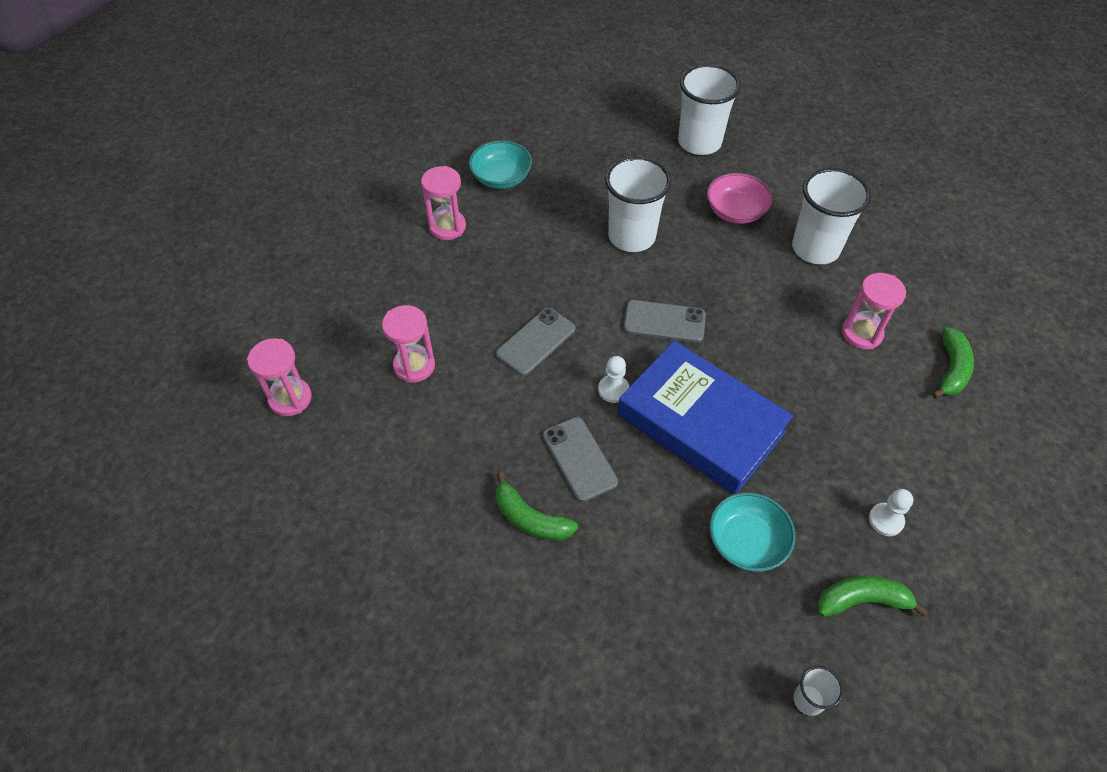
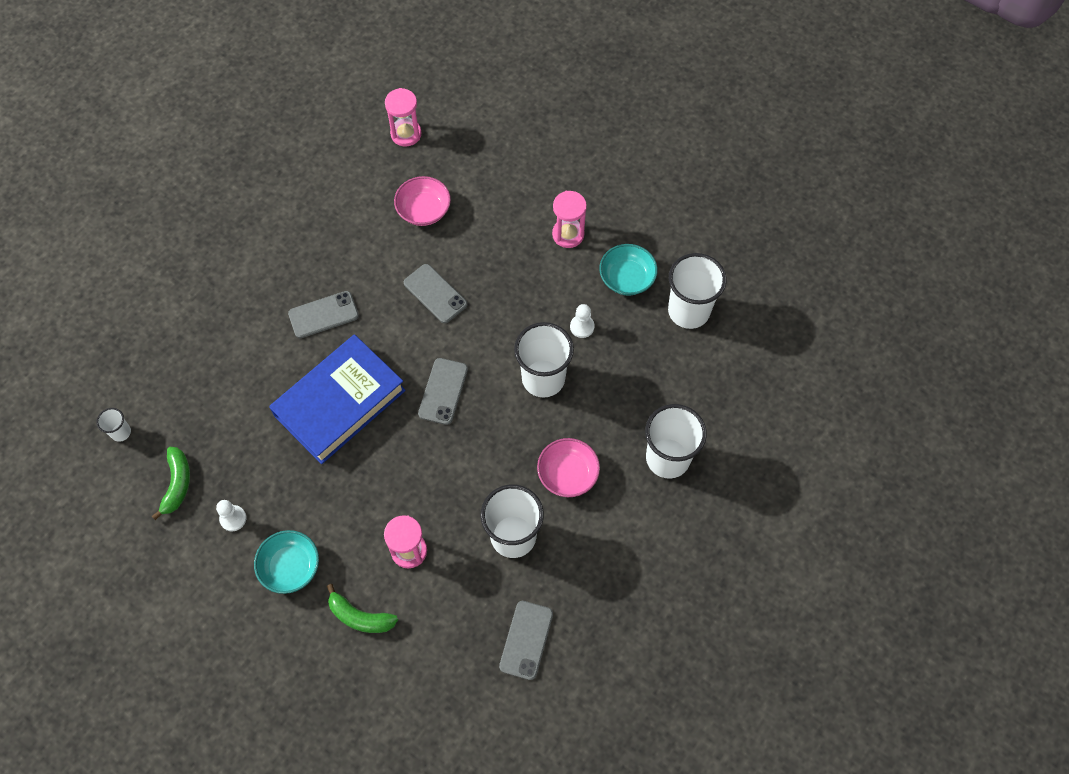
camera: 95 degrees right, 10 degrees up
(414, 366) = (424, 210): pink hourglass -> pink bowl
(530, 518) = (282, 280): green banana -> none
(536, 132) = (688, 311): none -> white cup
(613, 390) = (380, 344): white pawn -> white pawn (582, 327)
(747, 542) = (236, 416): turquoise bowl -> turquoise bowl (290, 567)
(916, 231) = (526, 640): none -> grey phone

